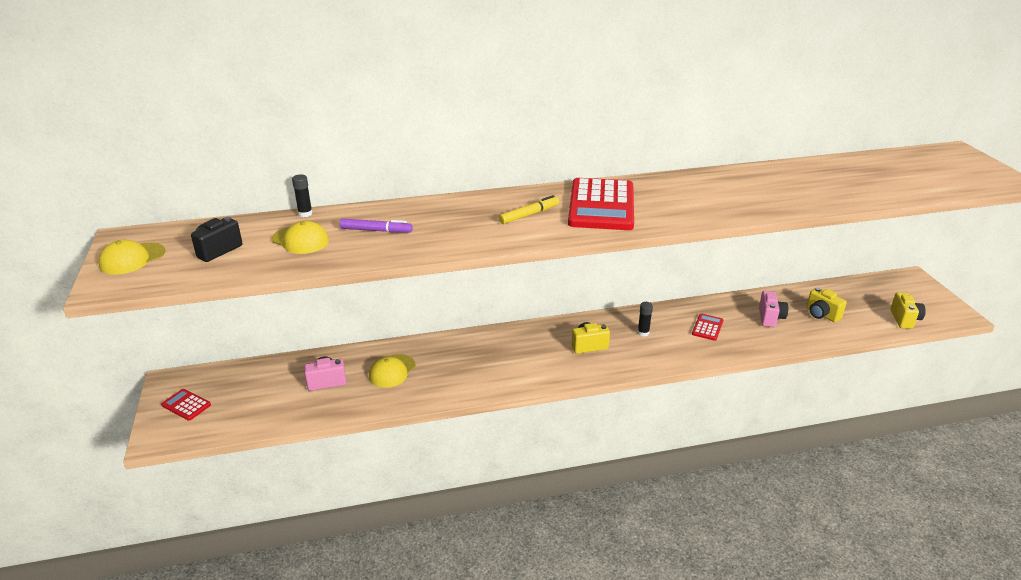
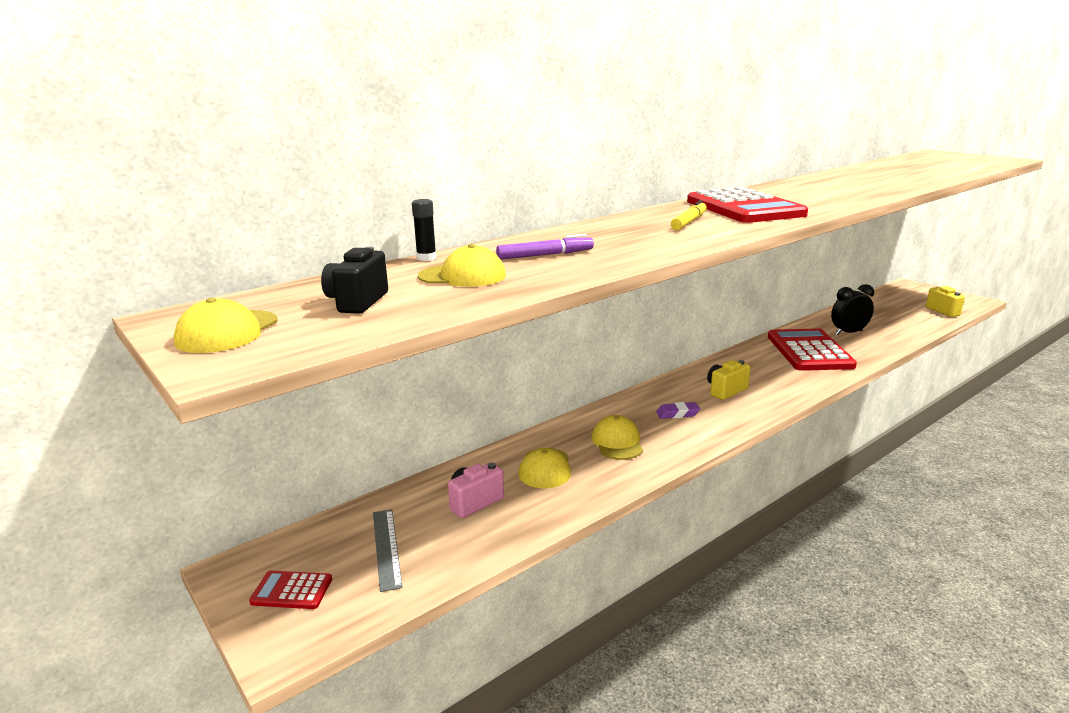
camera: 25 degrees left, 10 degrees down
(253, 396) = (387, 548): none -> grey ruler
(459, 366) = (617, 442): none -> yellow cap
(528, 355) = (677, 414): none -> purple eraser
(643, 333) = (760, 368): black glue stick -> none
(707, 327) = (809, 351): red calculator -> red calculator, size x2.22
(770, 318) = (848, 333): pink camera -> black clock
(821, 314) = (883, 322): yellow camera -> none

